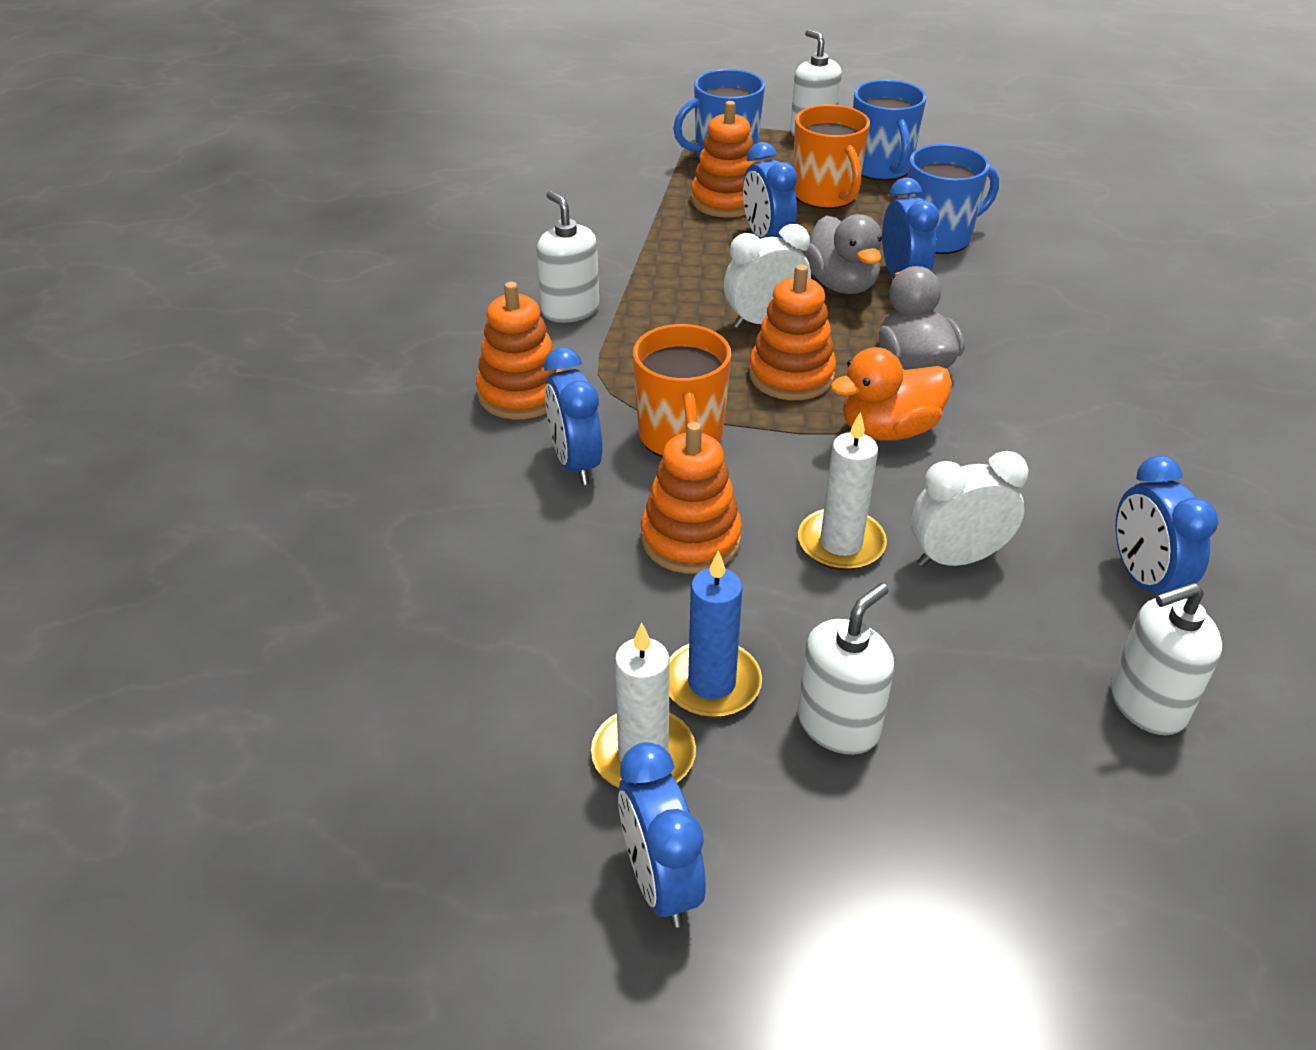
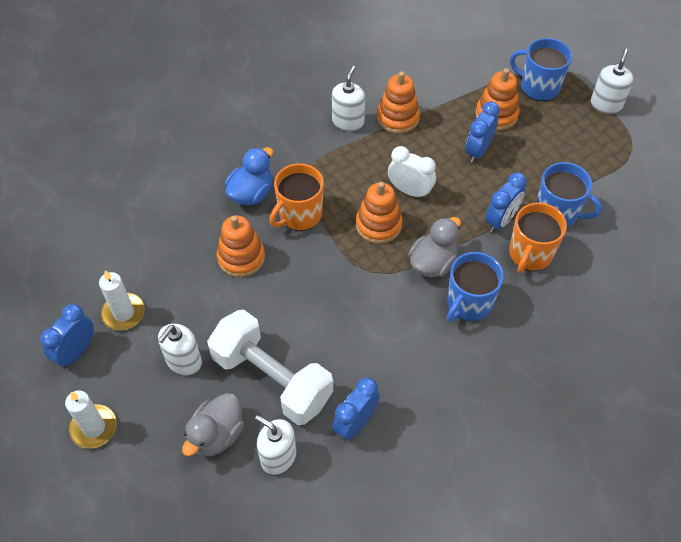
camera: 50 degrees right, 15 degrees up
(521, 393) = (276, 147): orange stacking toy -> orange stacking toy (398, 117)
(575, 463) = (251, 193): blue clock -> blue duck
(711, 683) = (172, 311): blue candle -> none
(826, 195) = (546, 147): orange mug -> orange mug (530, 254)
(838, 724) = (184, 361): white soap dispenser -> white soap dispenser turned 120 degrees clockwise
(841, 284) = (470, 200): grey duck -> grey duck (217, 435)
(841, 543) = (282, 306): white candle -> white candle (94, 427)
(881, 168) = (601, 153): blue mug -> blue mug (468, 303)
(888, 430) = (373, 281): orange duck -> none
(956, 558) = (309, 350): white clock -> none
(977, 629) = (272, 379): none -> white dumbbell

